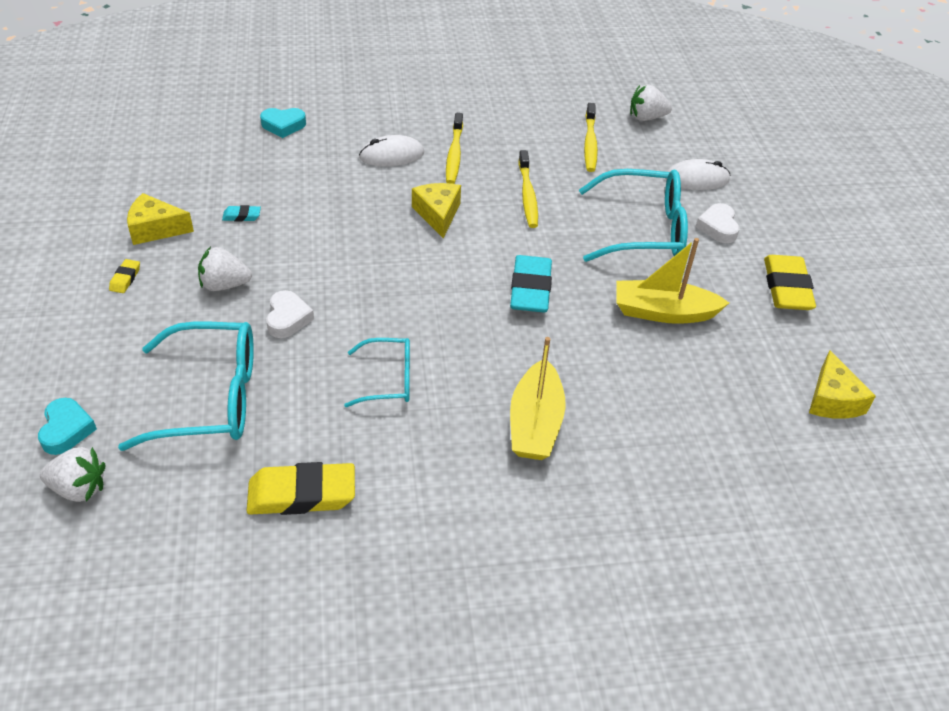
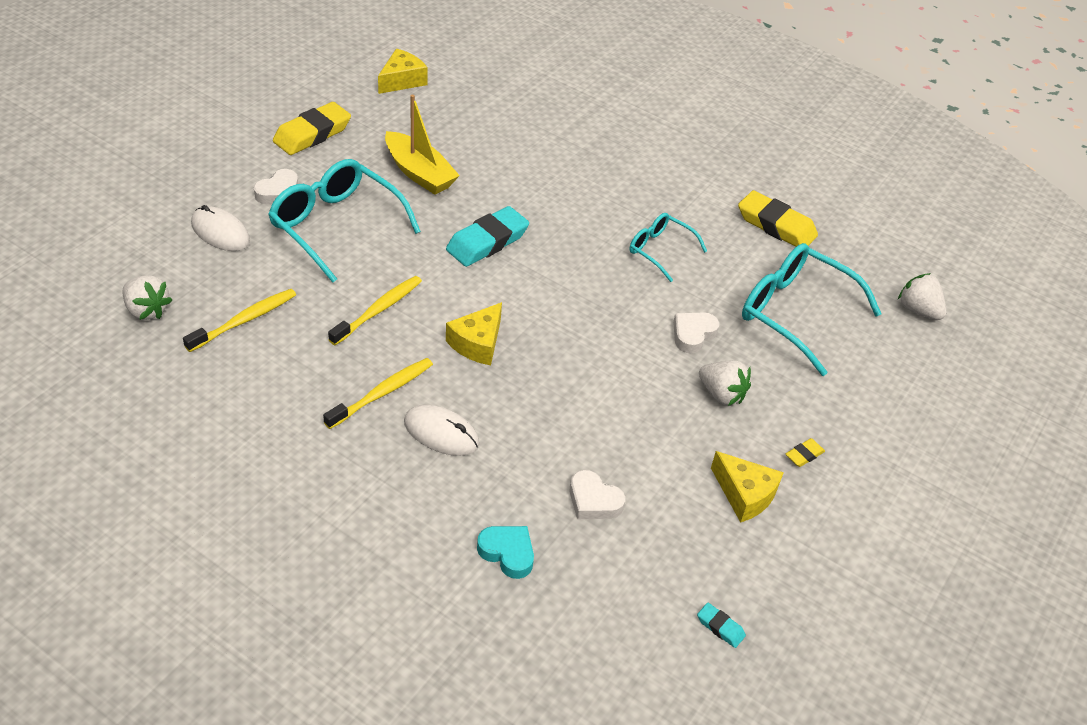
camera: 140 degrees left, 0 degrees up
(66, 430) = (911, 353): turquoise heart -> none
(242, 216) = (652, 456): turquoise eraser -> turquoise eraser (720, 627)
(258, 173) = (593, 501): none -> white heart
(535, 423) = (594, 174): yellow boat -> none

